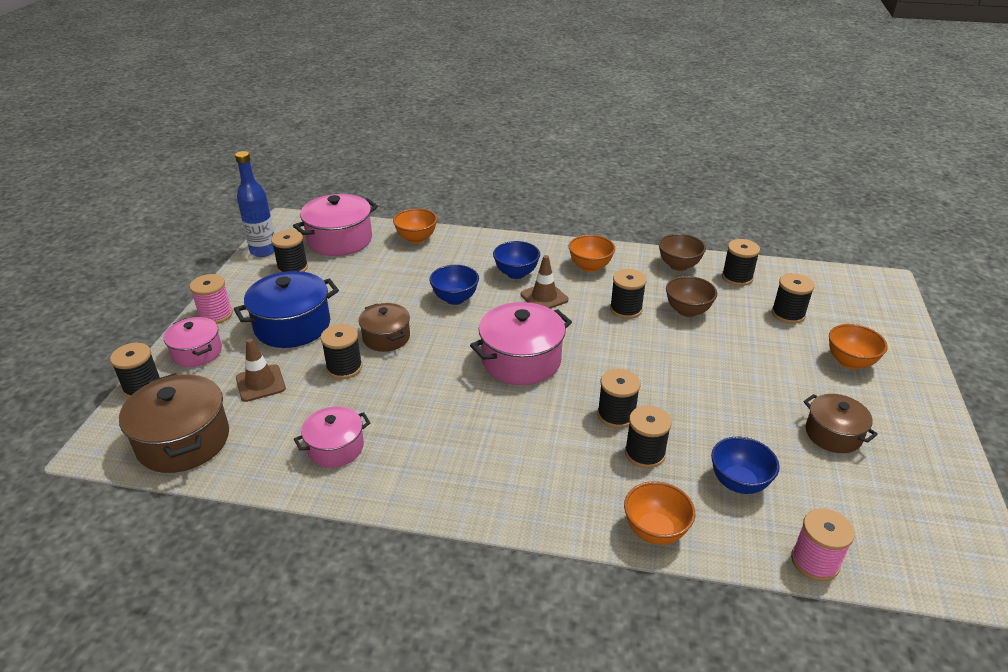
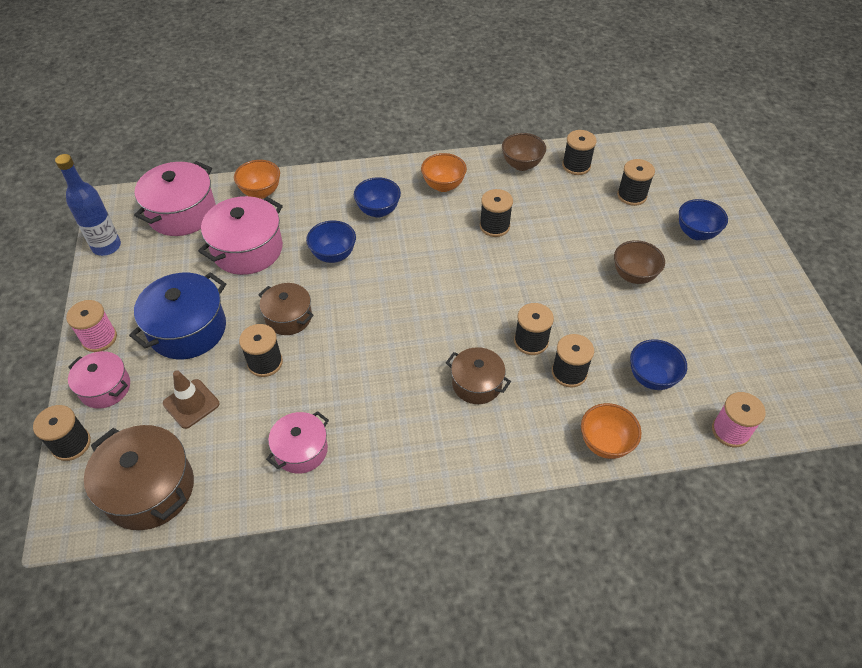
camera: 20 degrees left, 15 degrees up
(293, 268) = (150, 260): black spool -> none
(521, 360) = (426, 307): pink pot -> pink pot (247, 249)
(544, 297) = (416, 231): brown traffic cone -> none
(687, 311) = (548, 214): brown bowl -> brown bowl (633, 276)
(833, 434) = (706, 309): brown pot -> brown pot (477, 384)
(850, 362) = (696, 233): orange bowl -> blue bowl

